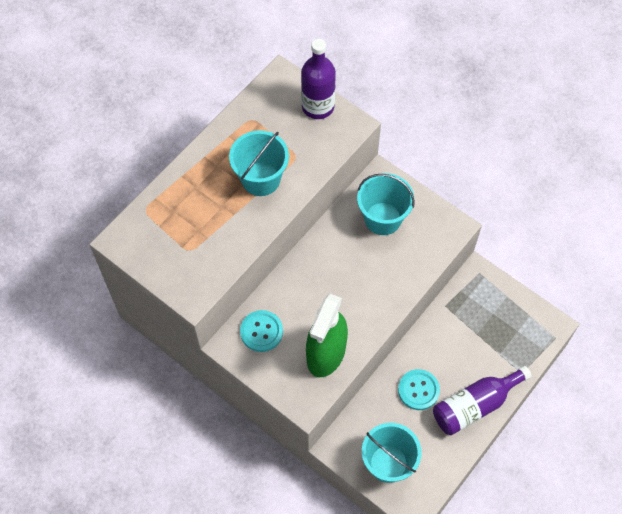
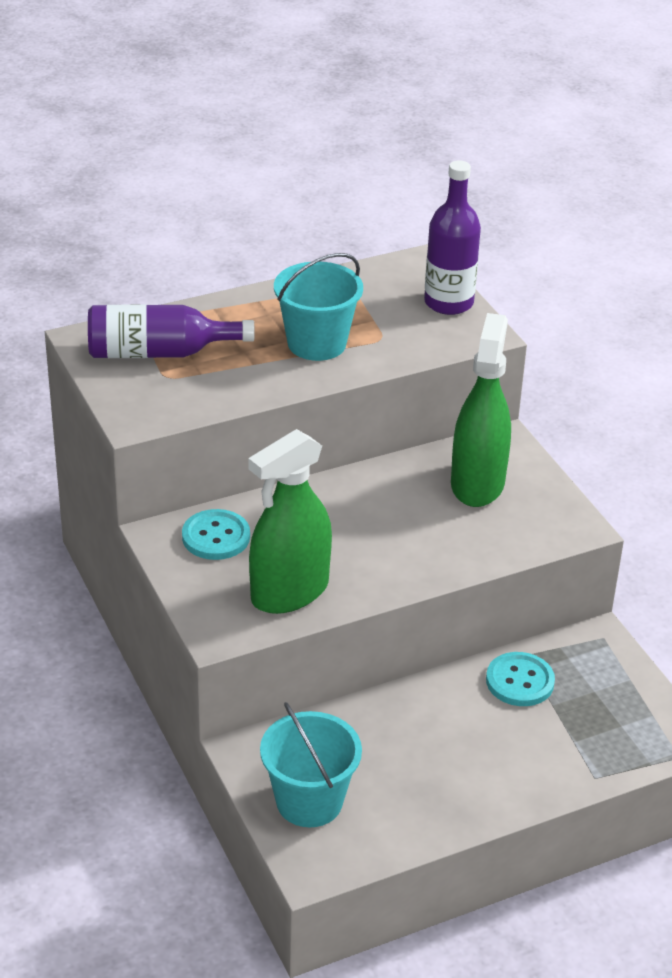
camera: 25 degrees right, 25 degrees down
(383, 218) = (477, 483): turquoise bucket -> green spray bottle
(418, 390) = (416, 735): turquoise button -> turquoise button (520, 681)
(475, 405) = (493, 786): purple bottle -> purple bottle (159, 352)

